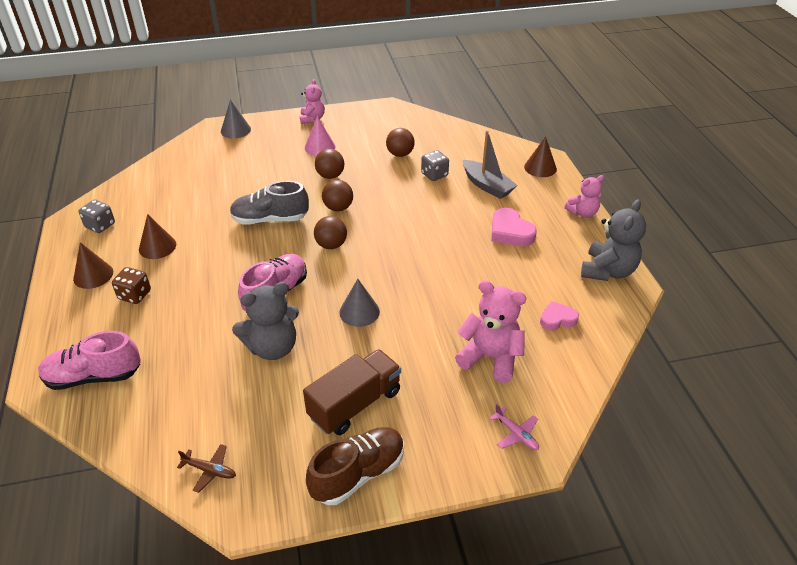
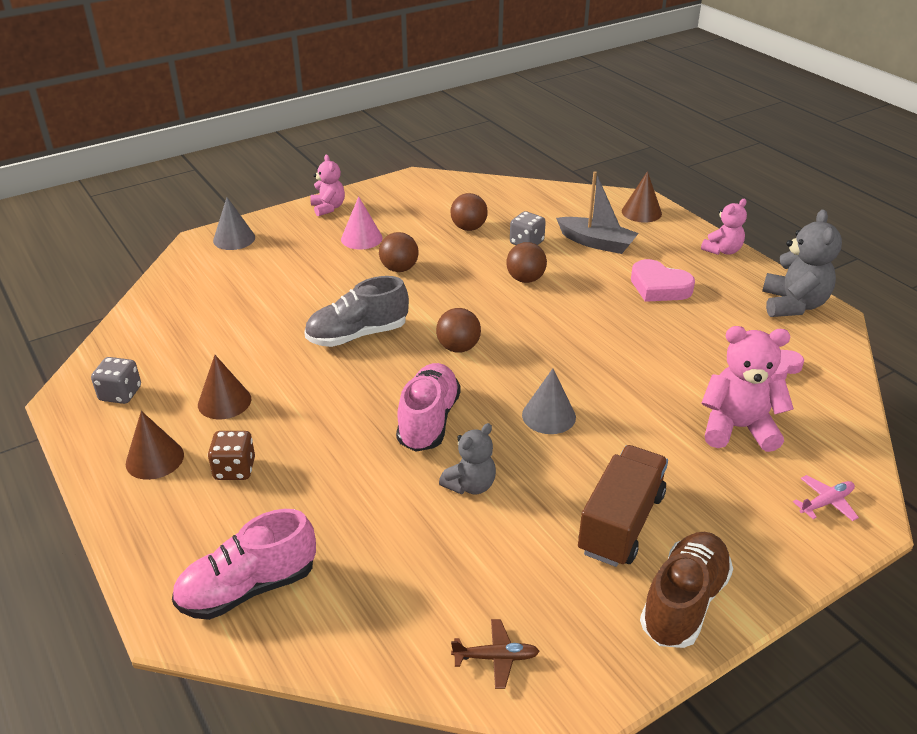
camera: 20 degrees left, 5 degrees down
(272, 347) = (470, 485): grey teddy bear -> grey teddy bear, size x0.63
(338, 208) = (436, 303): brown ball -> brown ball (525, 279)
(516, 434) = (826, 503): pink plane -> pink plane turned 60 degrees counterclockwise

